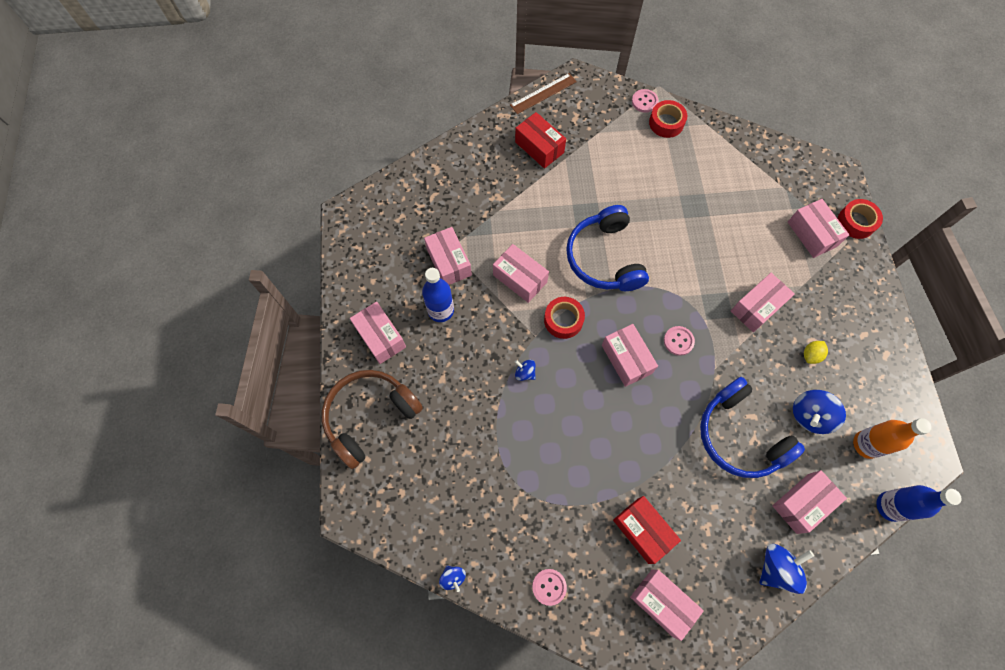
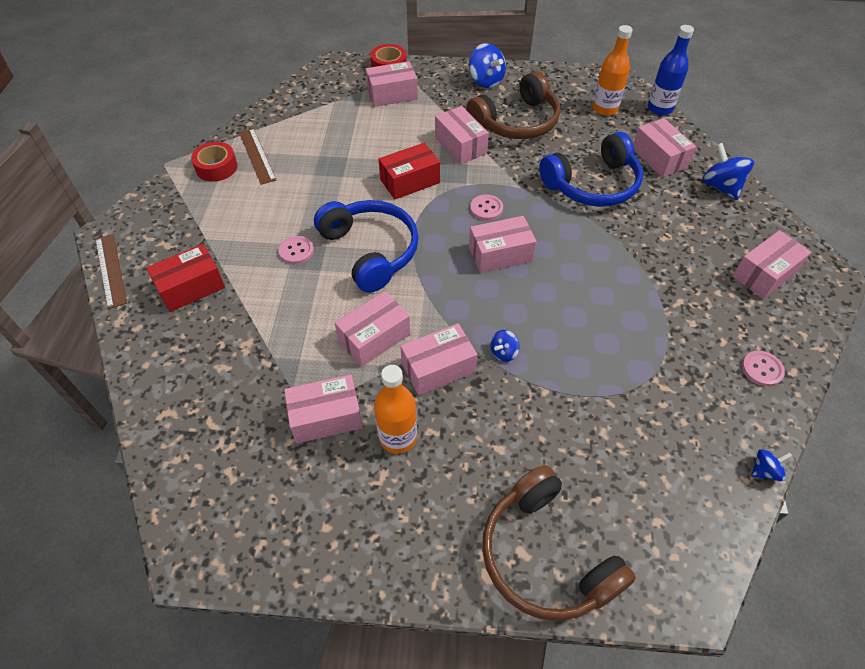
camera: 80 degrees left, 15 degrees down
(380, 337) = (422, 526): pink box -> pink box (438, 368)
(441, 310) = (398, 437): blue bottle -> orange bottle
(563, 320) = (441, 303): red tape -> none
(604, 258) = (370, 251): blue headphones -> blue headphones turned 120 degrees counterclockwise
(643, 530) = (692, 276): red box -> red box (410, 181)
(644, 101) = (178, 179): pink button -> pink button (296, 251)
(689, 147) = (257, 155): none -> brown ruler
(810, 415) = (576, 135): blue spinning top -> blue spinning top (486, 81)
(811, 355) = (516, 122): yellow lemon -> brown headphones

